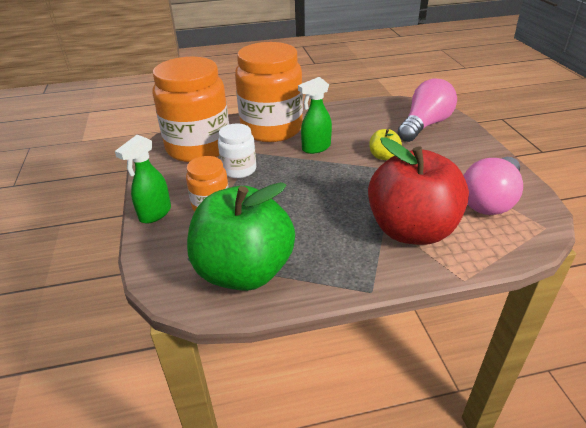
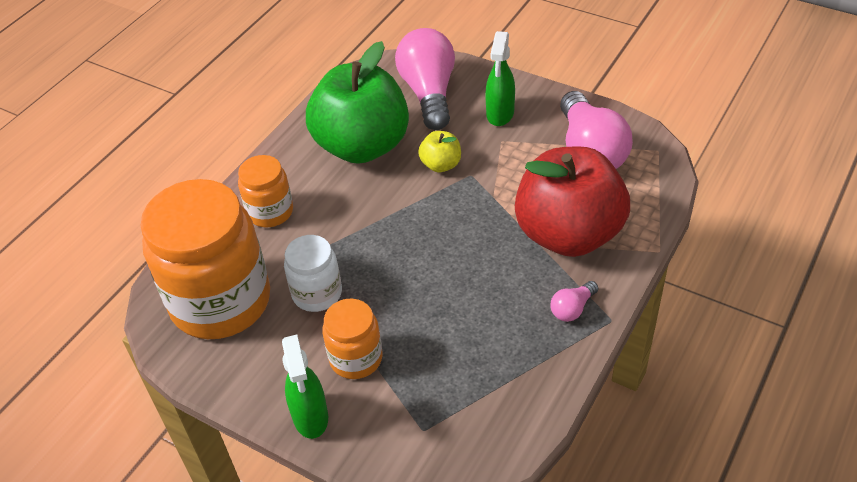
camera: 45 degrees left, 10 degrees up
(244, 271) = (492, 394): green apple -> green apple (362, 146)
(271, 129) = (270, 212): orange jar -> orange jar, size x0.50
(315, 148) = (359, 203): green spray bottle -> green spray bottle (500, 114)
(355, 267) = (572, 309): none -> pink light bulb

